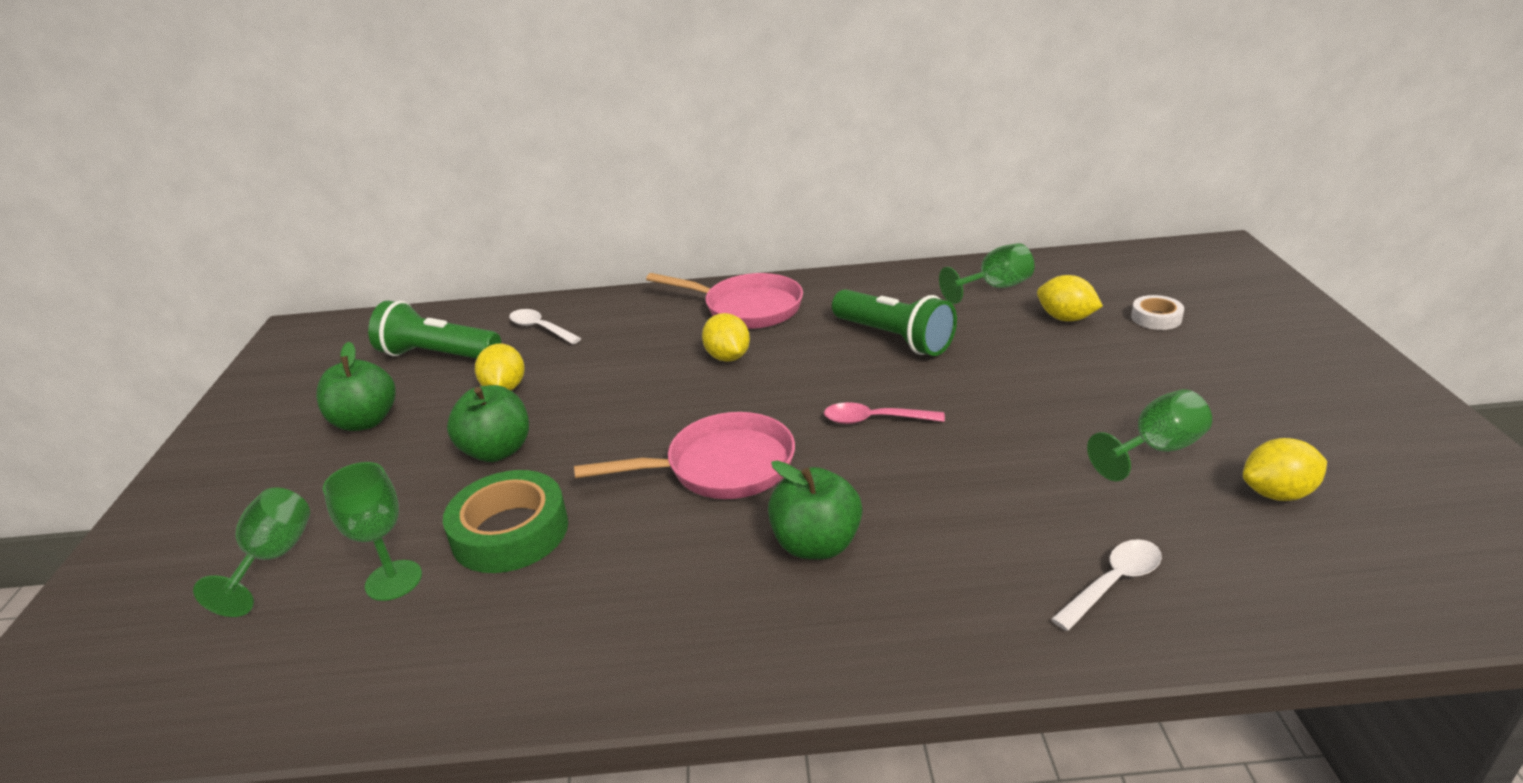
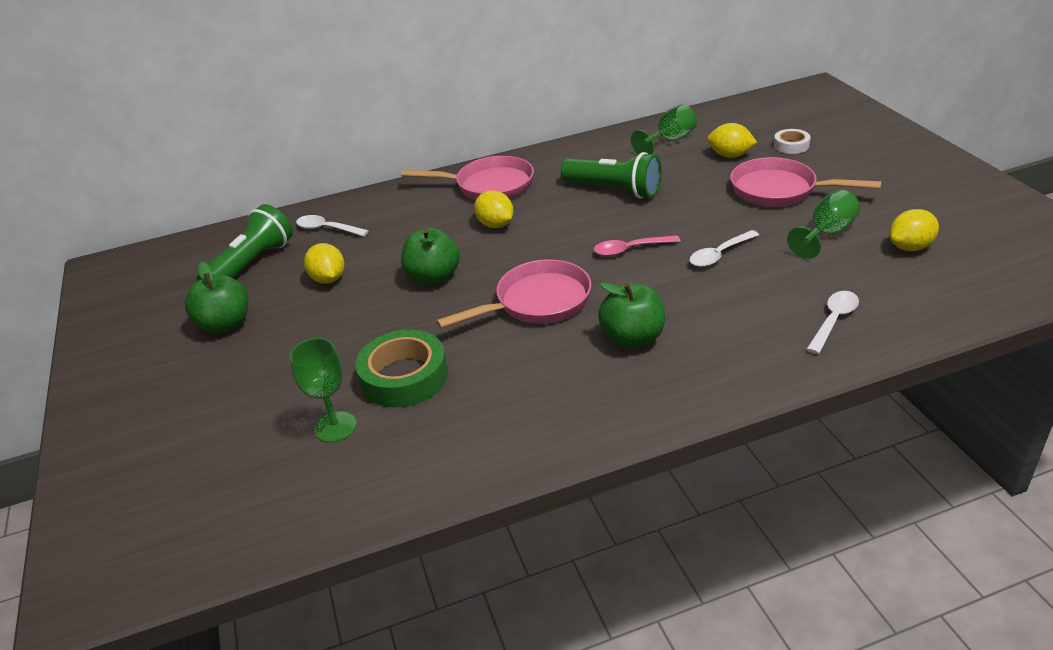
camera: 15 degrees left, 5 degrees up
(273, 559) = (224, 434): green goblet -> none
(438, 355) = (252, 264): green flashlight -> green flashlight turned 120 degrees clockwise
(497, 451) = (354, 325): green apple -> green apple (433, 277)
(990, 450) = (719, 254): none -> white spoon
(1113, 376) = (779, 190): none -> pink pan

